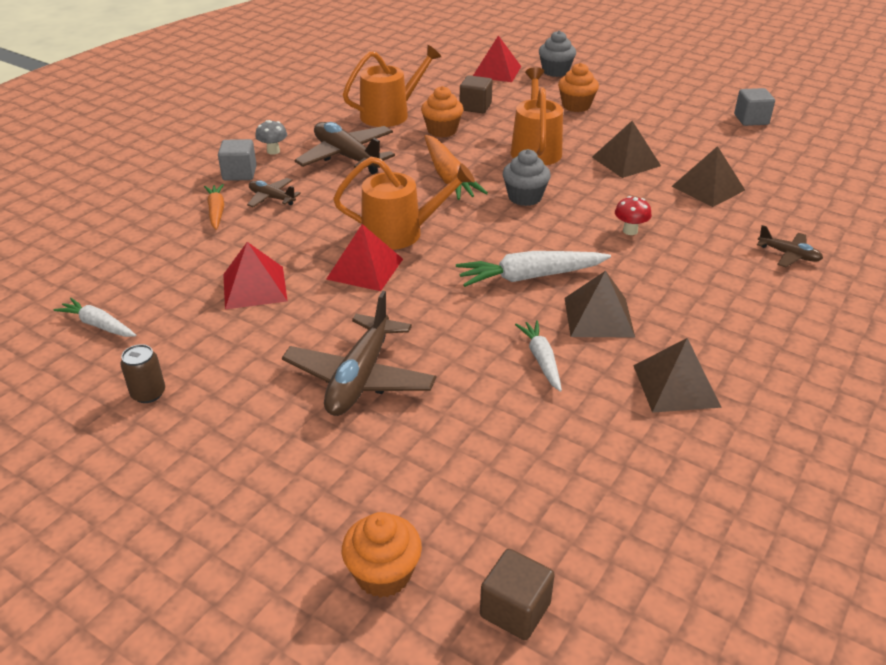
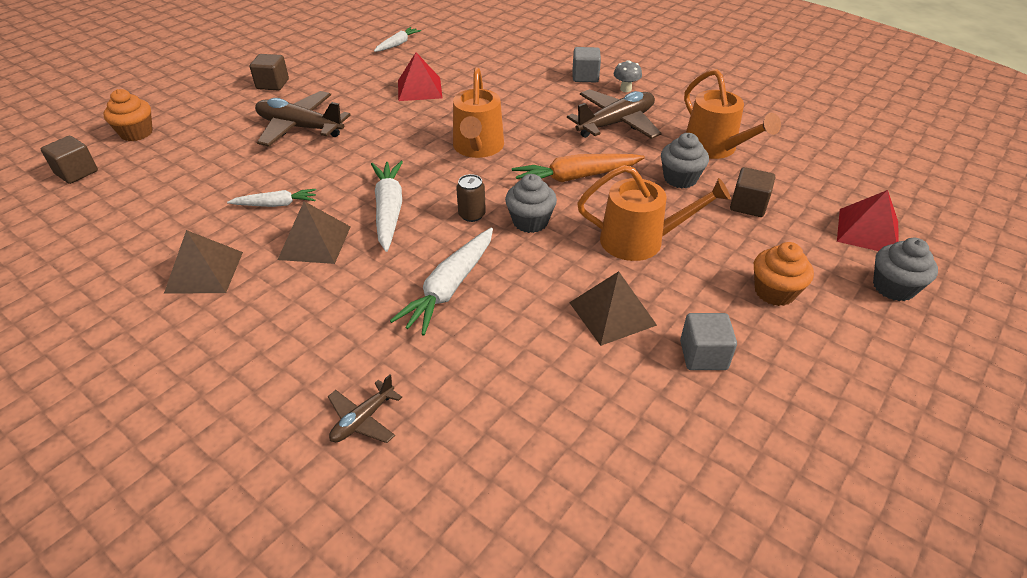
camera: 95 degrees right, 5 degrees up
(148, 393) = (325, 63): brown can -> brown can (472, 215)
(216, 211) = (526, 71): orange carrot -> none
(217, 440) = (272, 84): none -> brown cube
(272, 198) = (543, 91): brown plane -> none
(365, 268) = (428, 131): red pyramid -> none
(442, 130) = (680, 179): orange cupcake -> grey cupcake
(630, 231) = (450, 288): red mushroom -> white carrot
(708, 188) = (537, 381): brown pyramid -> none
(751, 120) = (773, 505): grey cube -> grey cube (703, 355)

